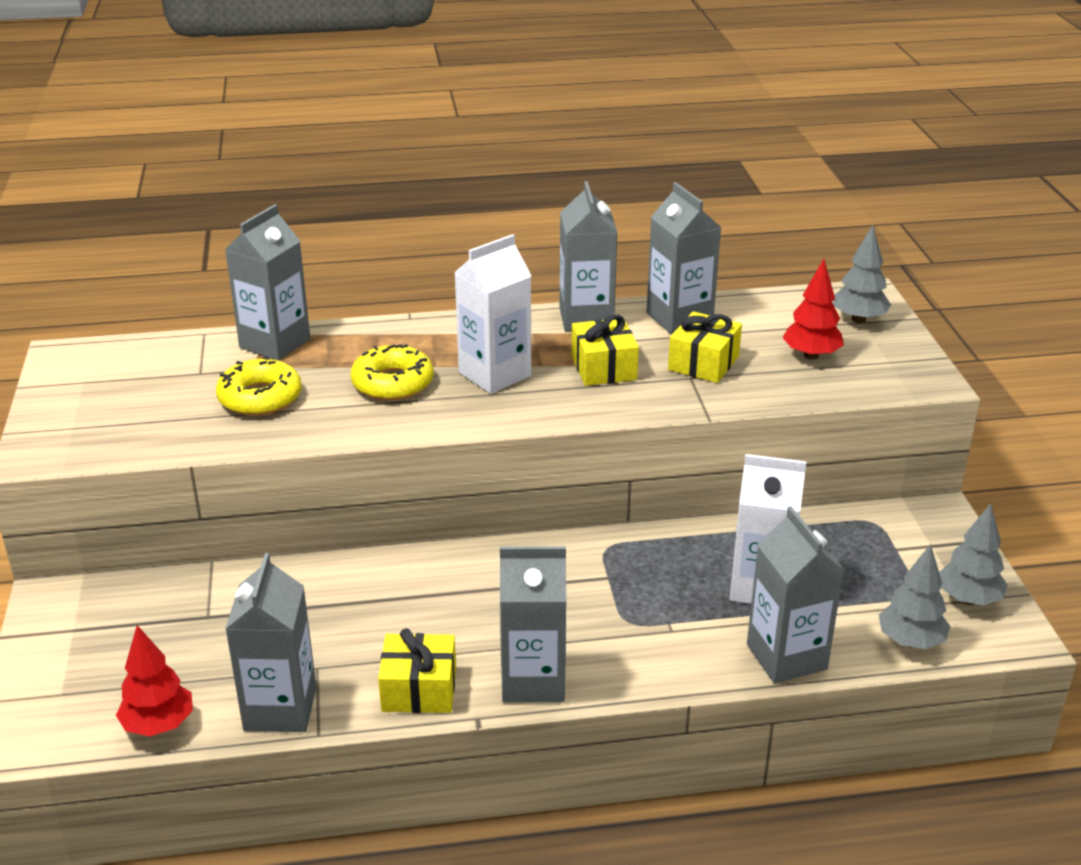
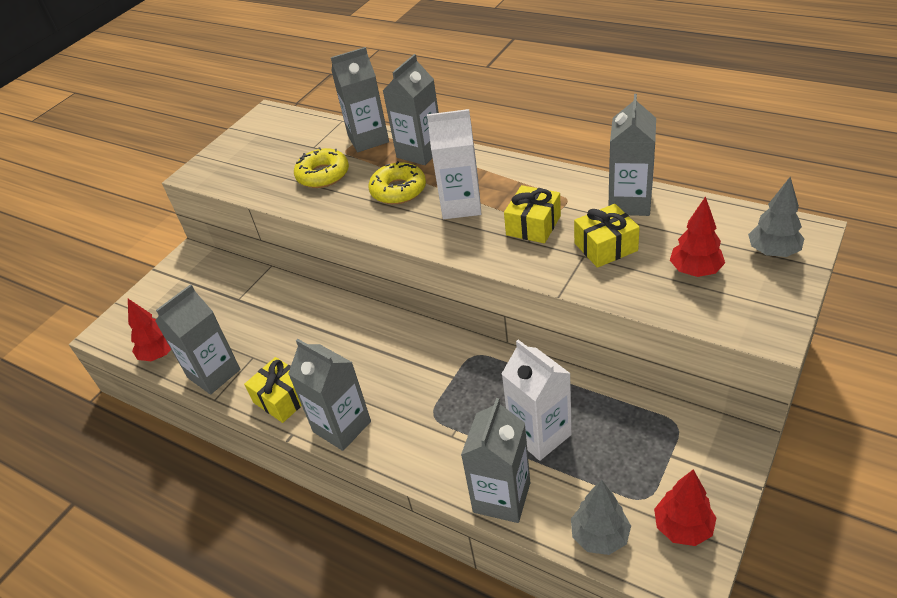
camera: 45 degrees right, 10 degrees up
(586, 318) = (565, 181): grey carton -> grey carton (420, 152)
(968, 599) = (683, 528): grey tree -> red tree

